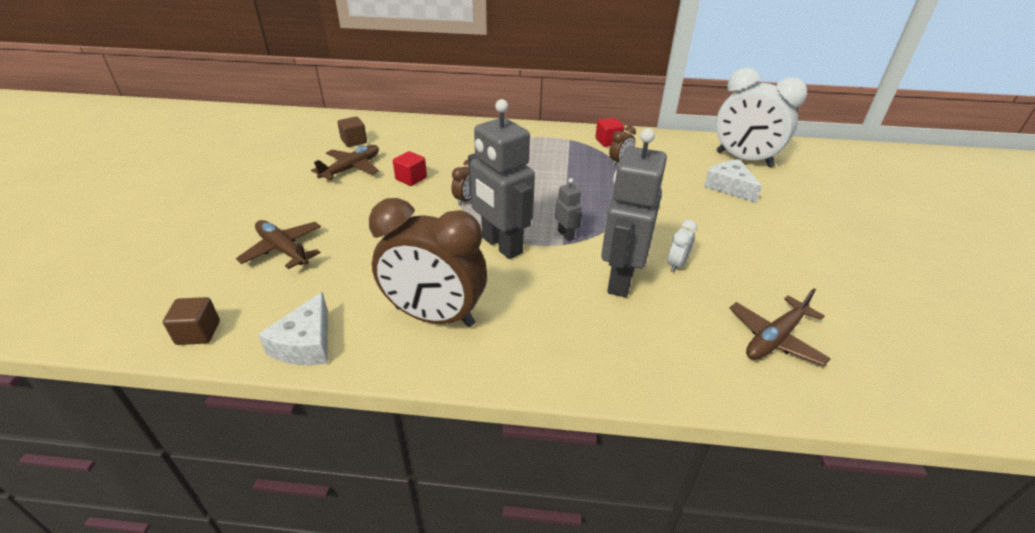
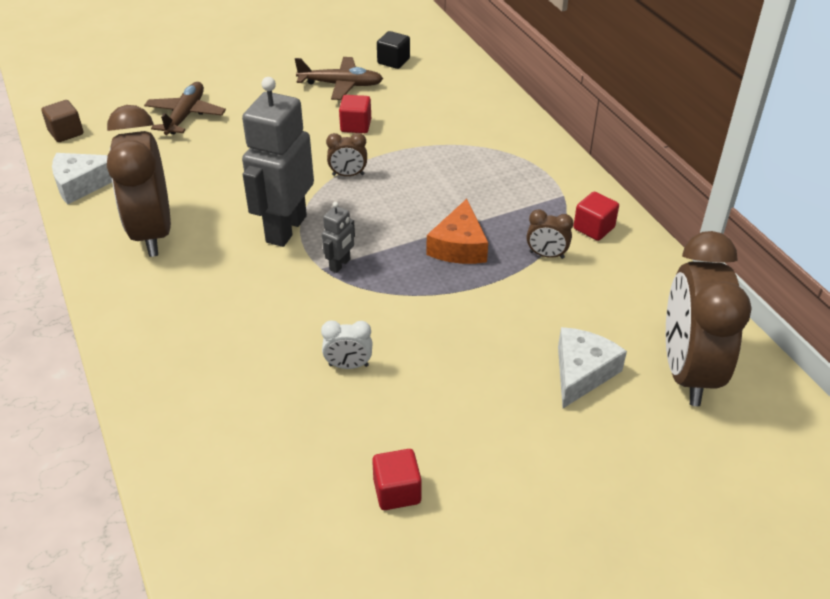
camera: 60 degrees right, 5 degrees up
(354, 141) = (393, 61): brown cube -> black cube
(586, 185) = (459, 246): none -> orange cheese
(620, 280) = (287, 329): grey robot -> none
(744, 159) = (687, 371): white clock -> brown clock
(775, 338) = (264, 476): brown plane -> none
(807, 283) = (397, 491): none -> red cube

